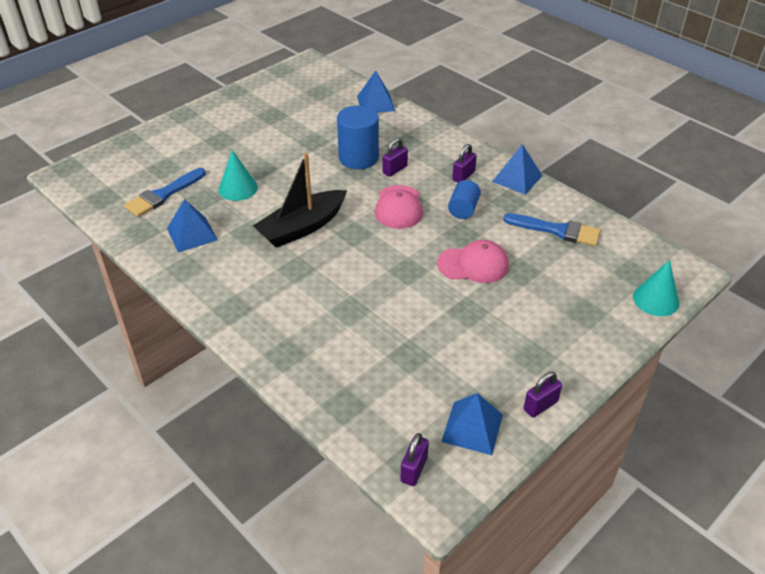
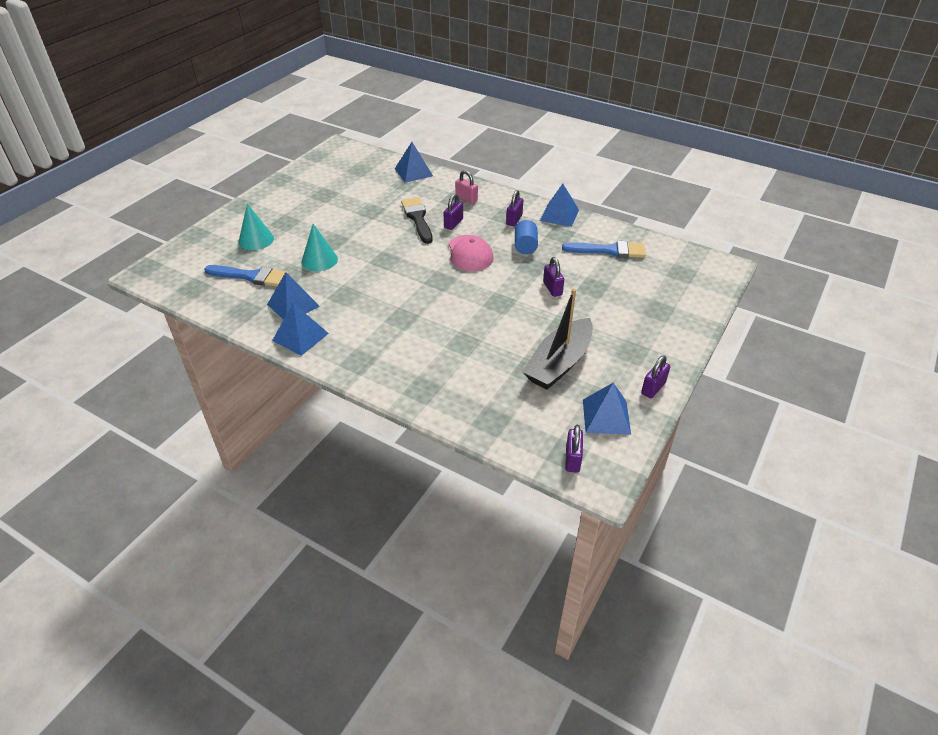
camera: 15 degrees left, 0 degrees up
(163, 195) = (251, 276): blue brush -> blue brush turned 105 degrees counterclockwise
(185, 270) = (300, 336): none -> blue pyramid
(302, 227) = (392, 283): black boat -> black boat (559, 363)
(358, 158) = (417, 218): blue cylinder -> black brush
(420, 143) = (466, 199): none -> pink padlock
(473, 264) = (552, 288): pink cap -> purple padlock
(655, 299) = (708, 290): turquoise cone -> turquoise cone (256, 240)

